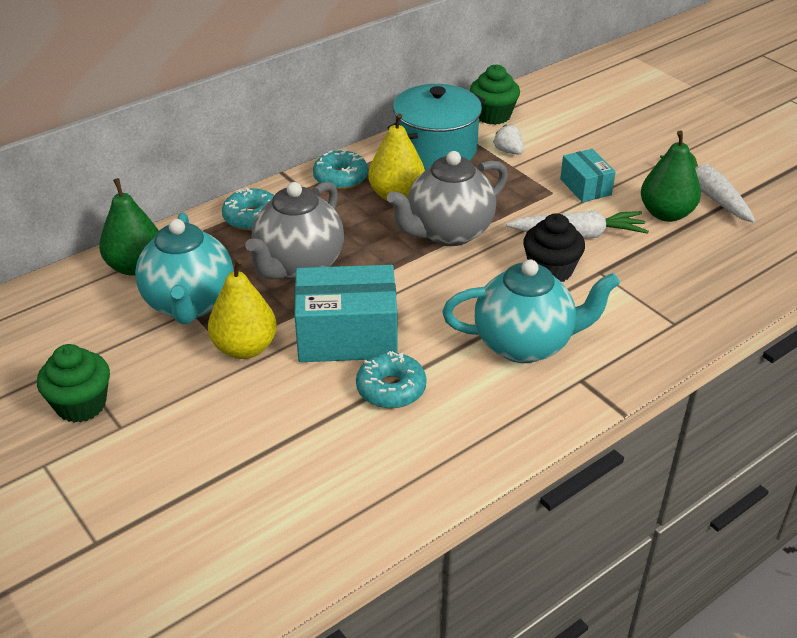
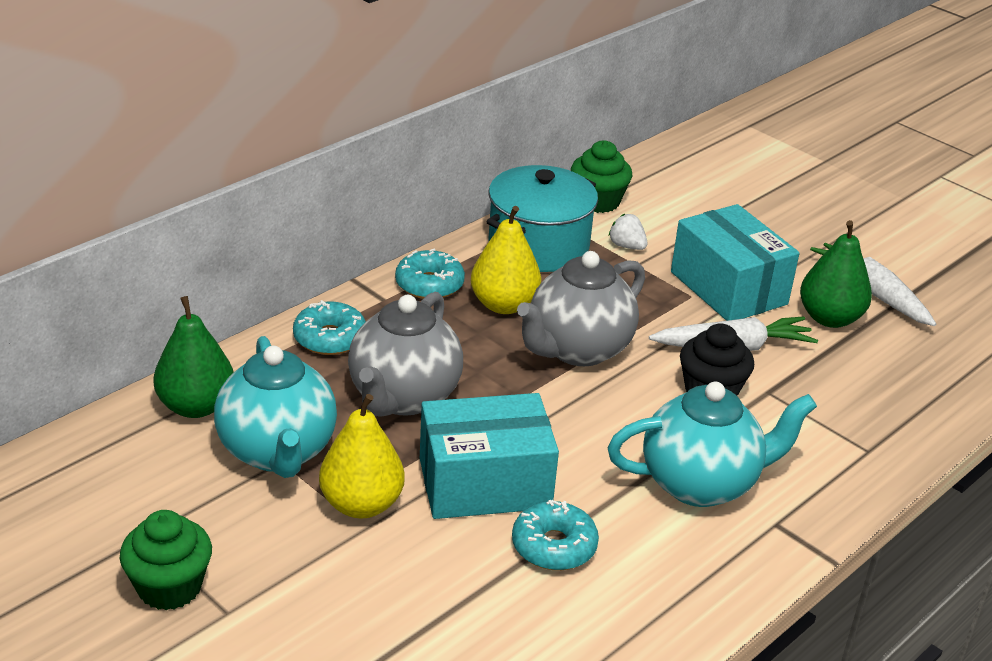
camera: 10 degrees left, 5 degrees down
(585, 187) = (728, 288): turquoise box -> turquoise box, size x1.81

